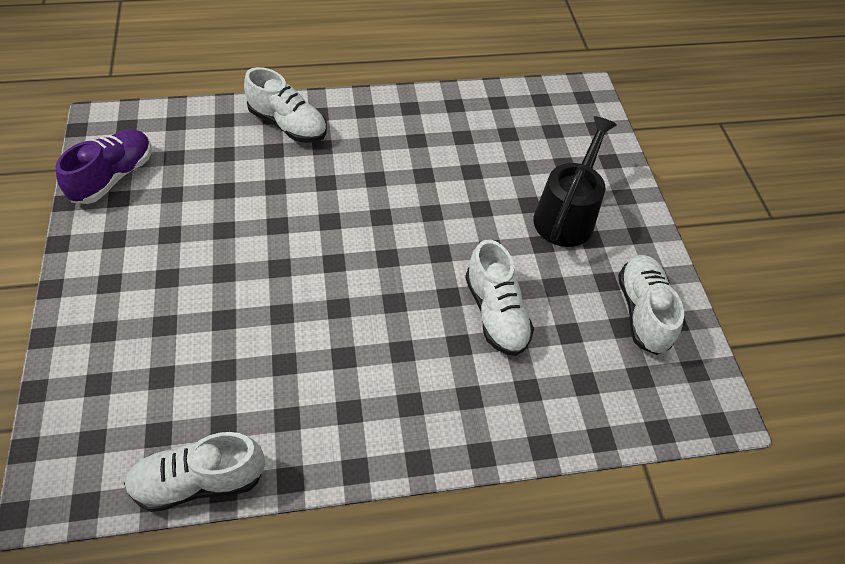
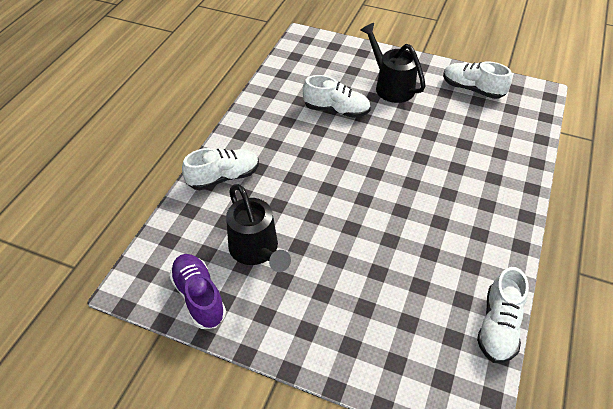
camera: 55 degrees left, 5 degrees down
(197, 196) = (256, 251): none -> black watering can
(495, 313) = (443, 143): white shoe -> white shoe (336, 110)

